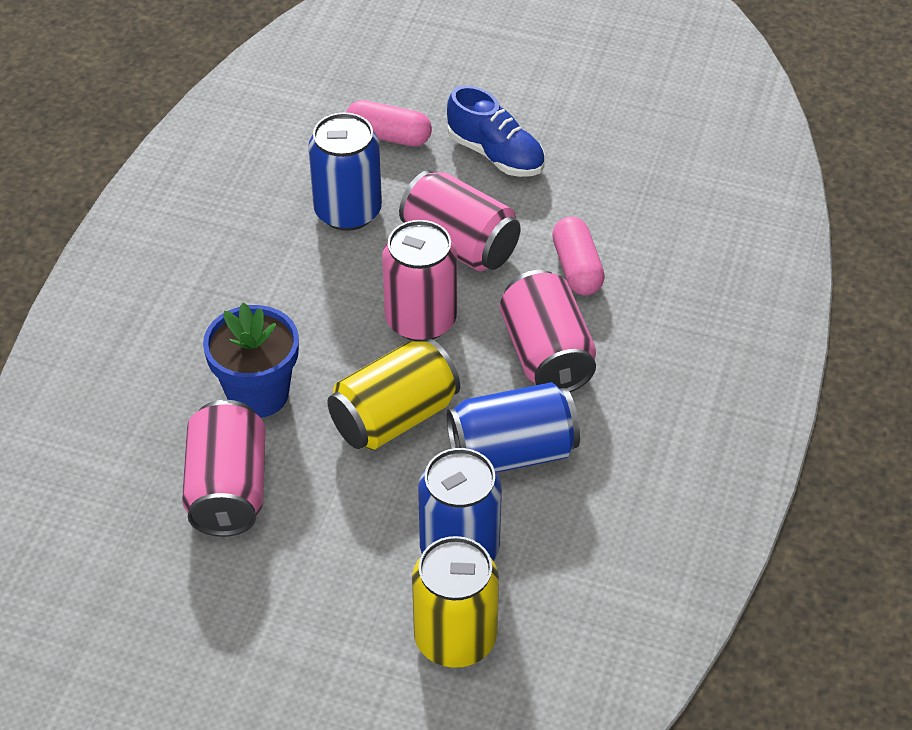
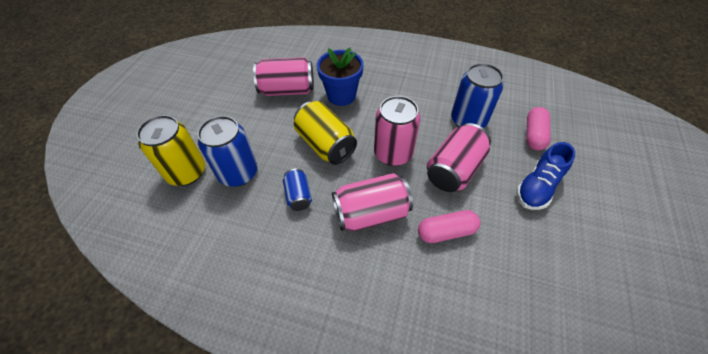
camera: 90 degrees right, 5 degrees up
(512, 452) = (298, 196): blue can -> blue can, size x0.56

